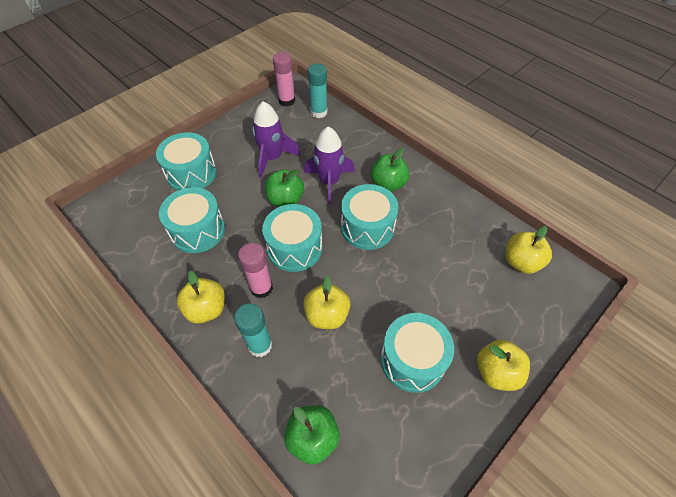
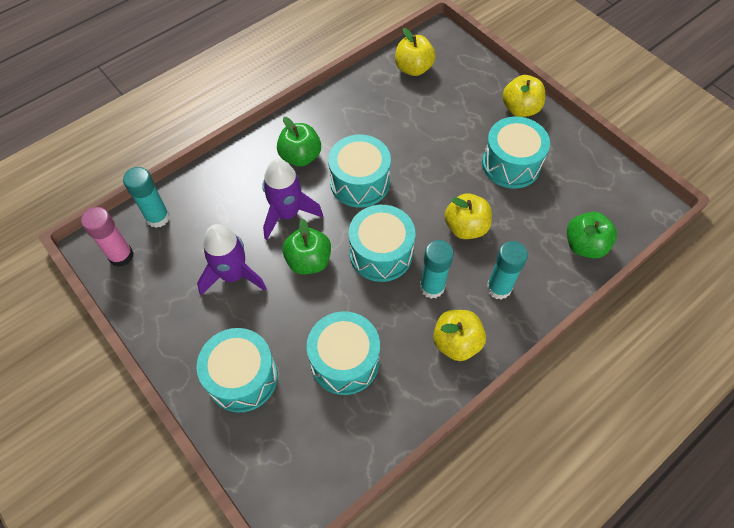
camera: 85 degrees left, 5 degrees up
(261, 288) = (432, 287): pink glue stick -> turquoise glue stick

